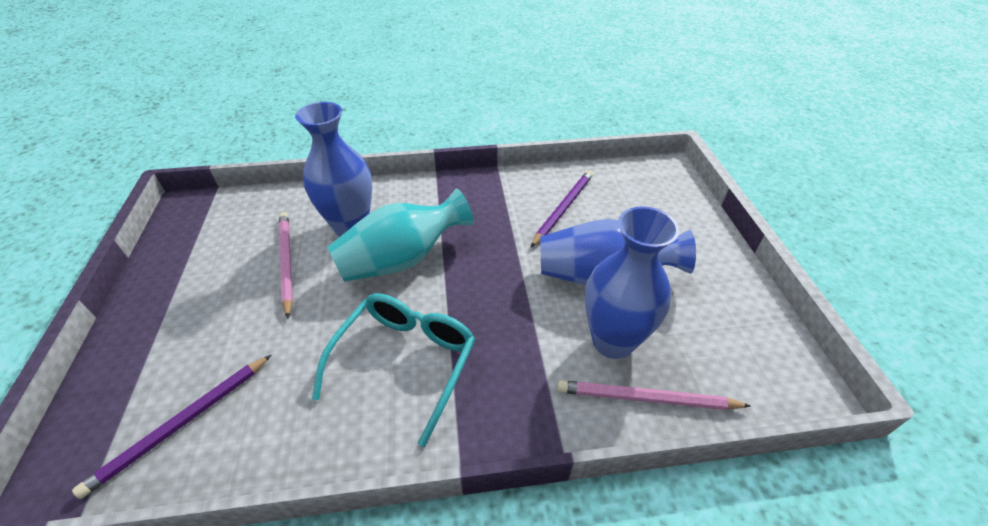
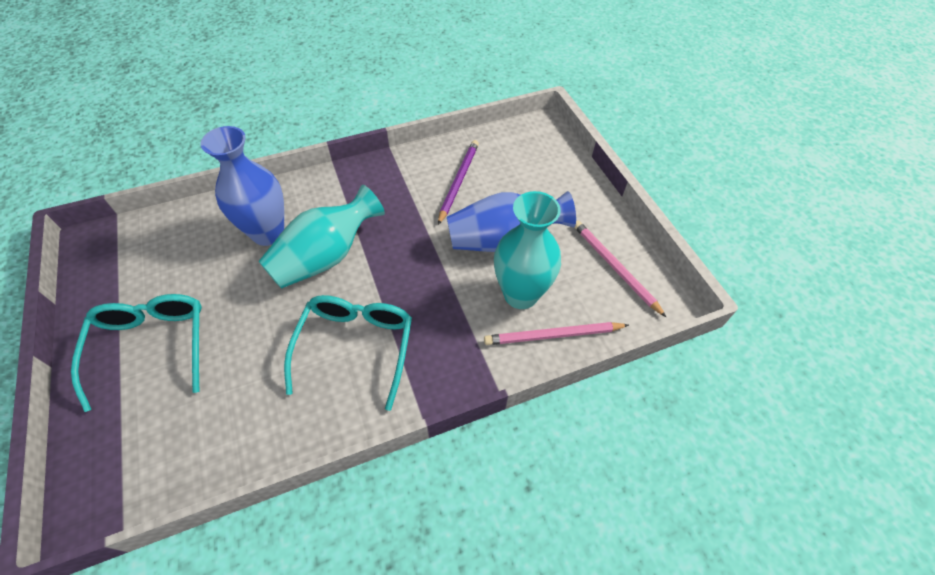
camera: 15 degrees left, 10 degrees up
(181, 424) = (179, 439): purple pencil -> none
(197, 316) = (152, 346): none -> turquoise glasses
(286, 262) = (218, 279): pink pencil -> pink pencil (614, 267)
(613, 341) = (520, 295): blue vase -> turquoise vase

